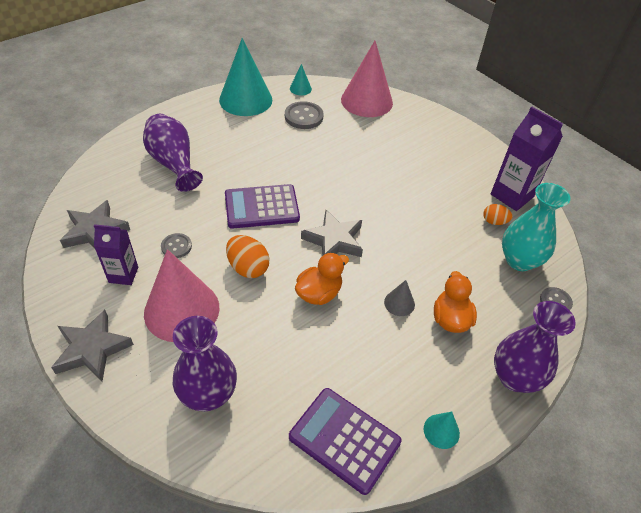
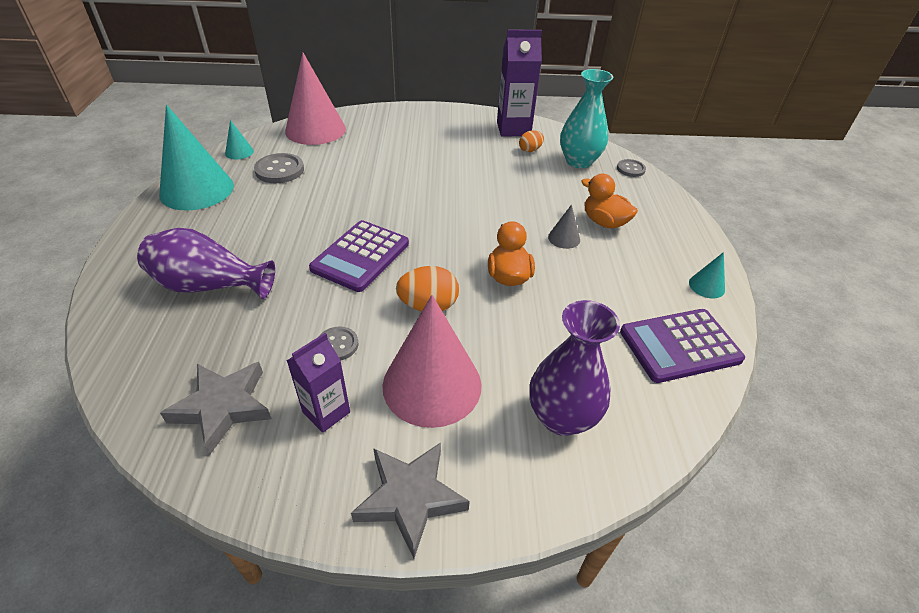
camera: 50 degrees left, 5 degrees down
(334, 240) = (457, 235): grey star -> none
(514, 377) = (683, 224): purple vase -> none

